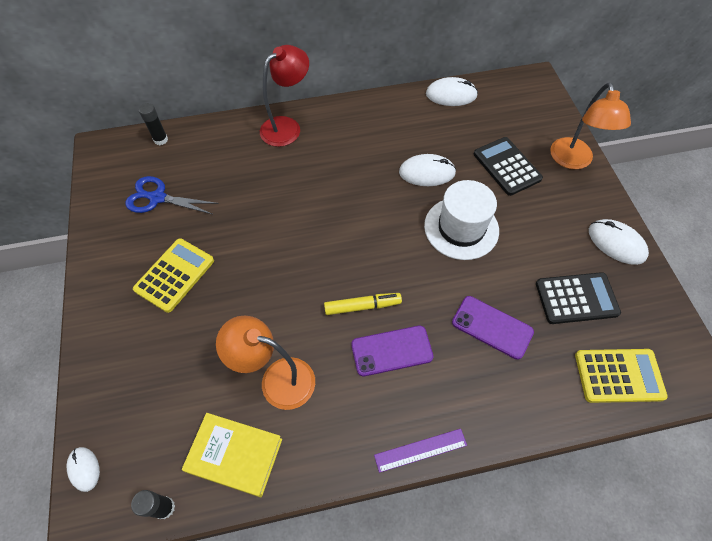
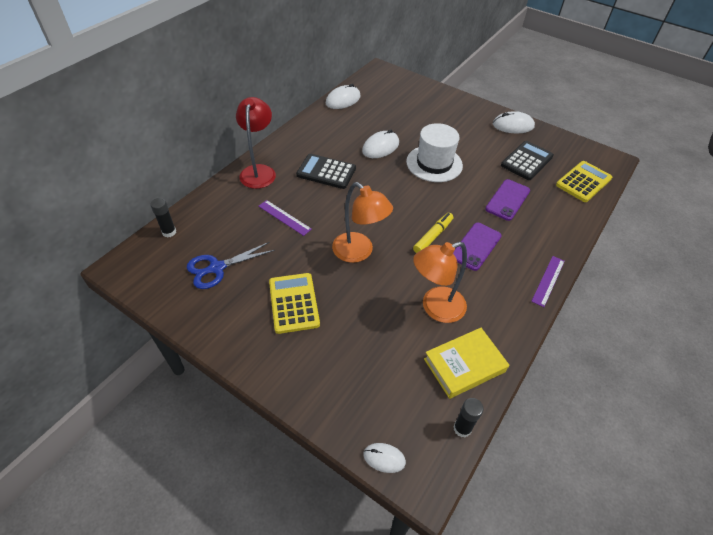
camera: 45 degrees left, 10 degrees down
(256, 188) = (284, 217): none -> purple ruler
(492, 327) = (507, 200): purple phone -> purple phone turned 45 degrees counterclockwise
(506, 166) = (419, 120): black calculator -> black calculator (326, 172)
(573, 161) = (448, 99): orange lamp -> orange lamp (359, 252)

